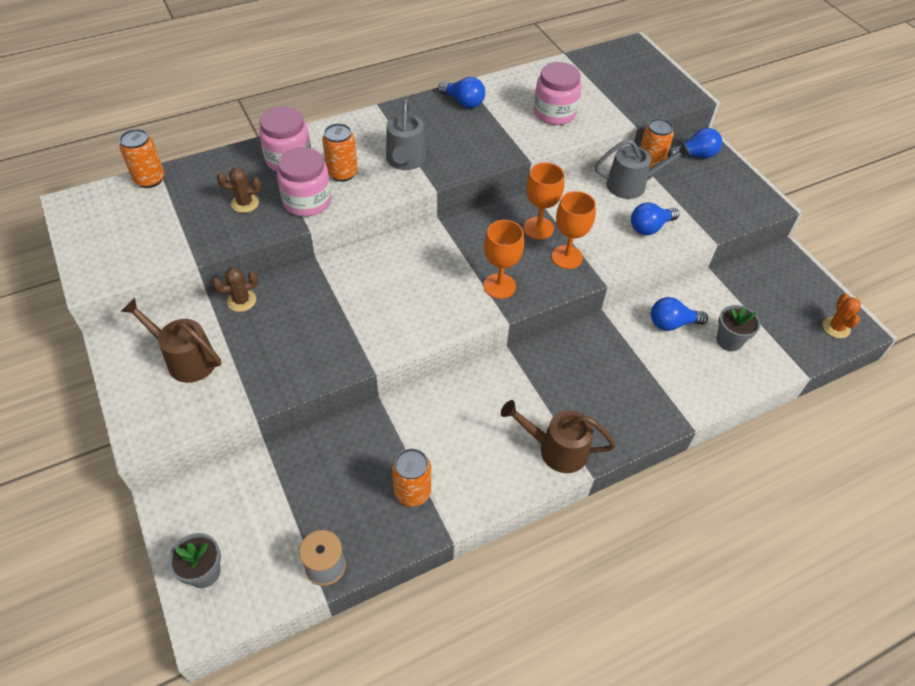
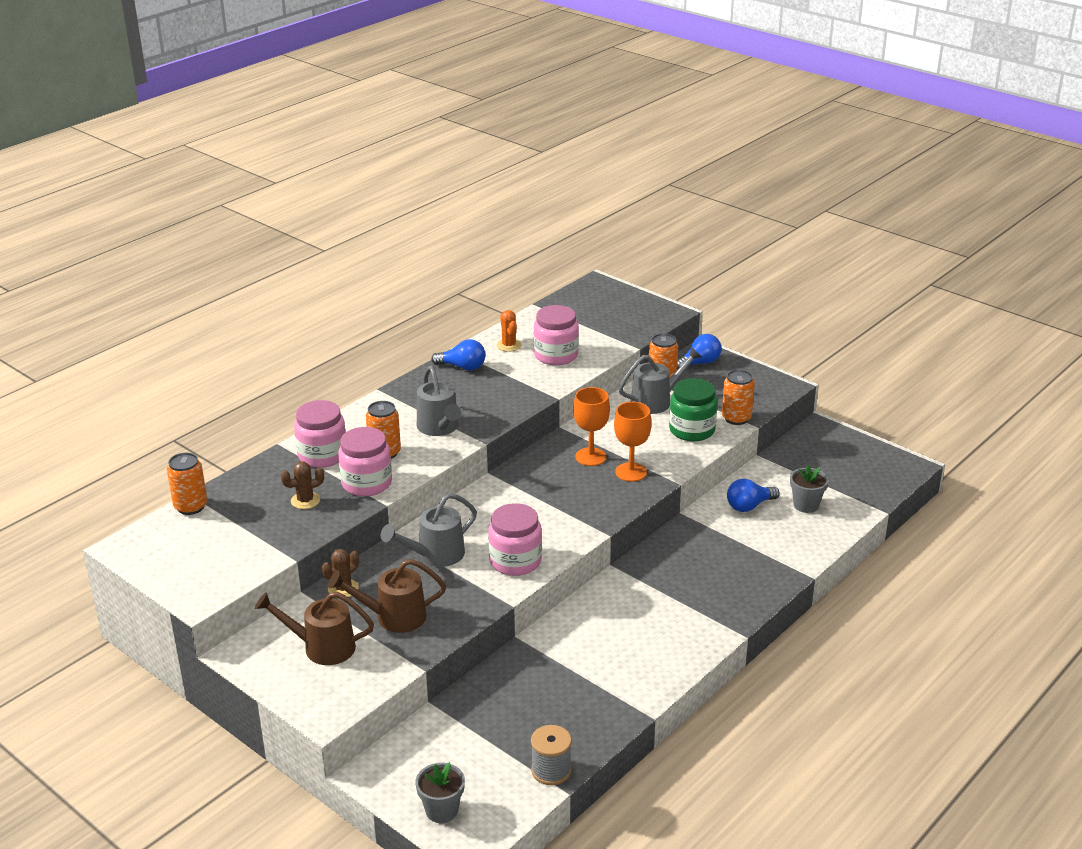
camera: 20 degrees left, 20 degrees down
(339, 291) = (434, 555): none -> grey watering can
(406, 323) = (515, 561): none -> pink jar
(412, 492) = (594, 695): orange can -> orange can (736, 418)
(499, 286) = (583, 510): orange goblet -> none
(555, 449) = (702, 627): brown watering can -> brown watering can (393, 617)
(650, 227) = (692, 430): blue light bulb -> green jar
(836, 327) = (890, 470): orange cactus -> orange cactus (509, 345)

